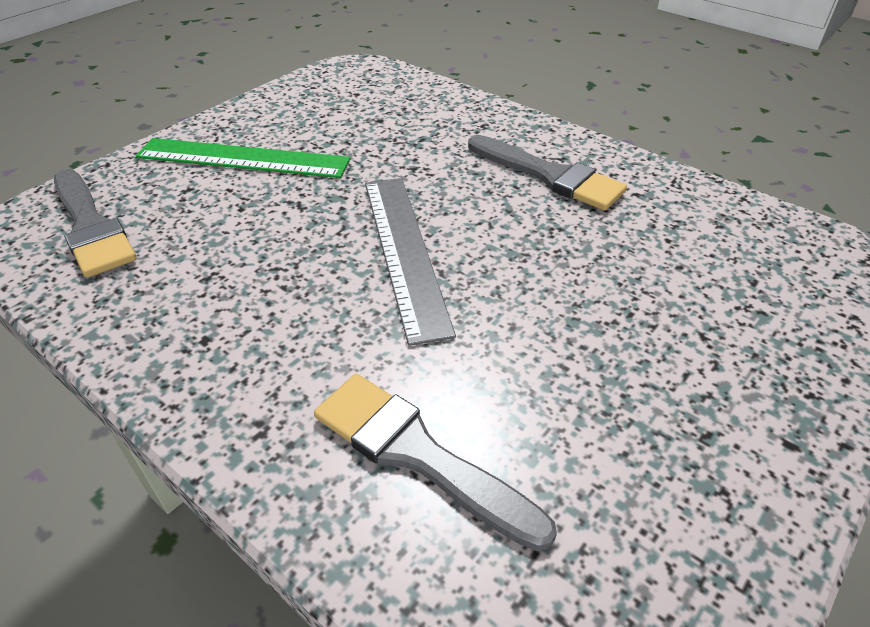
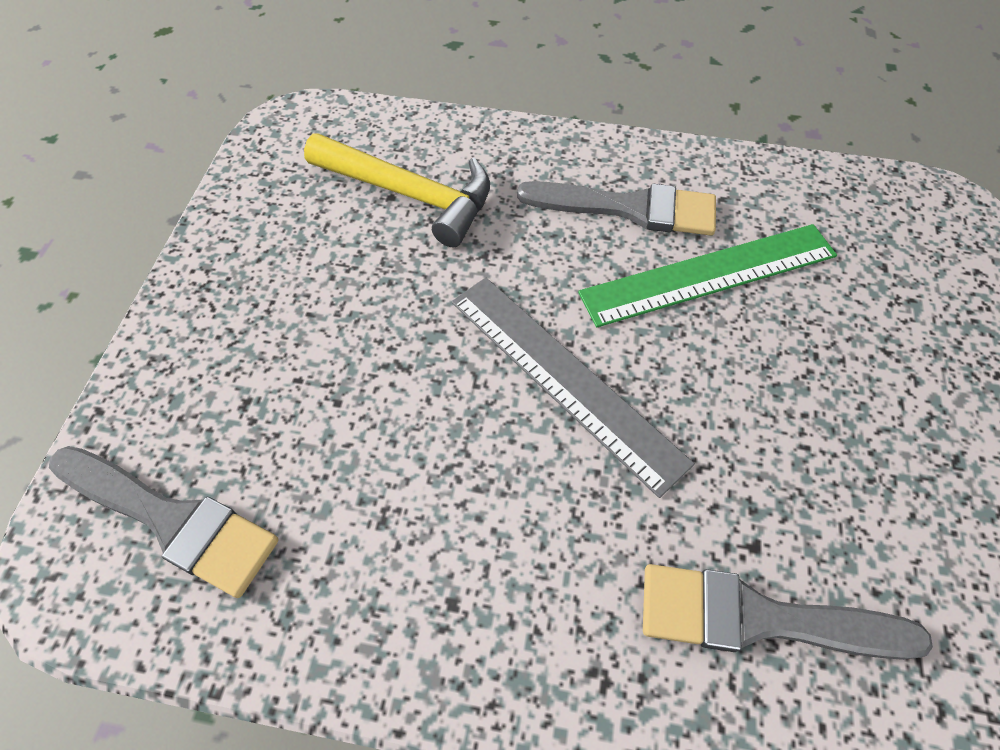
camera: 30 degrees left, 15 degrees up
(243, 158) = (275, 324): green ruler -> green ruler (709, 274)
(393, 122) = (410, 195): none -> yellow hammer

